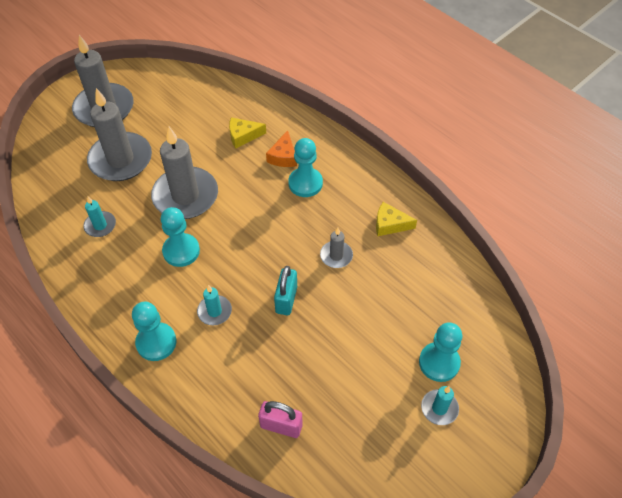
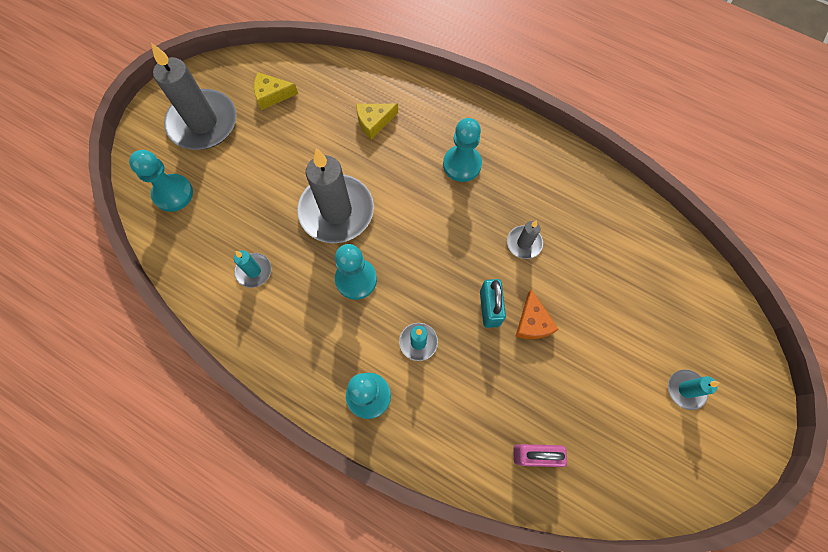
camera: 15 degrees left, 15 degrees up
(120, 159) = (246, 183): grey candle -> none
(283, 156) = (427, 137): orange cheese -> orange cheese (532, 322)
(390, 224) = (567, 192): yellow cheese -> yellow cheese (272, 95)
(439, 362) = (669, 339): turquoise pawn -> turquoise pawn (173, 194)

